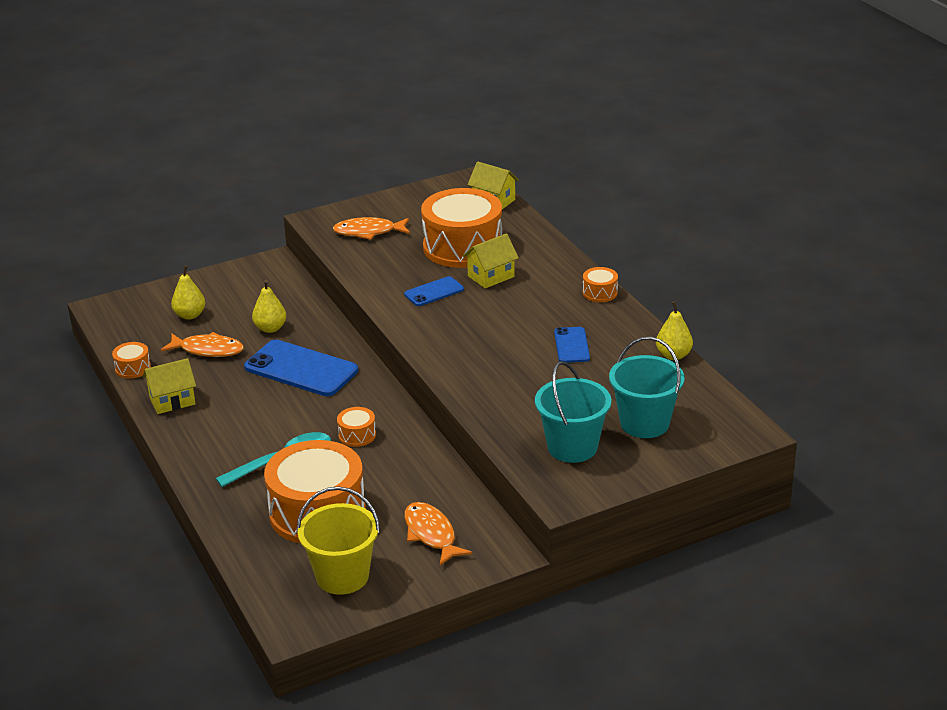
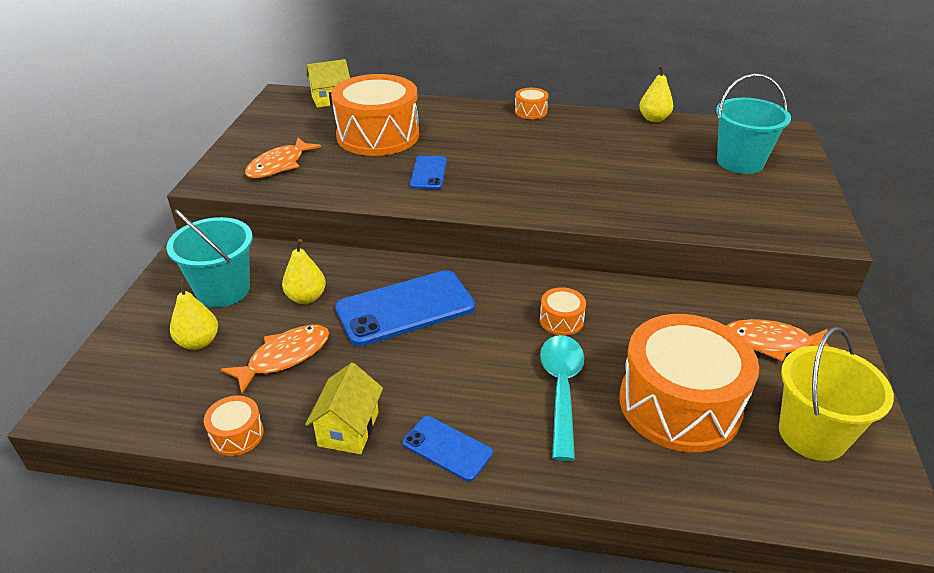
camera: 55 degrees left, 5 degrees up
(491, 276) = (443, 141): yellow house -> none
(572, 345) = (593, 148): blue phone -> blue phone (447, 448)
(572, 447) = (750, 203): turquoise bucket -> turquoise bucket (223, 290)

